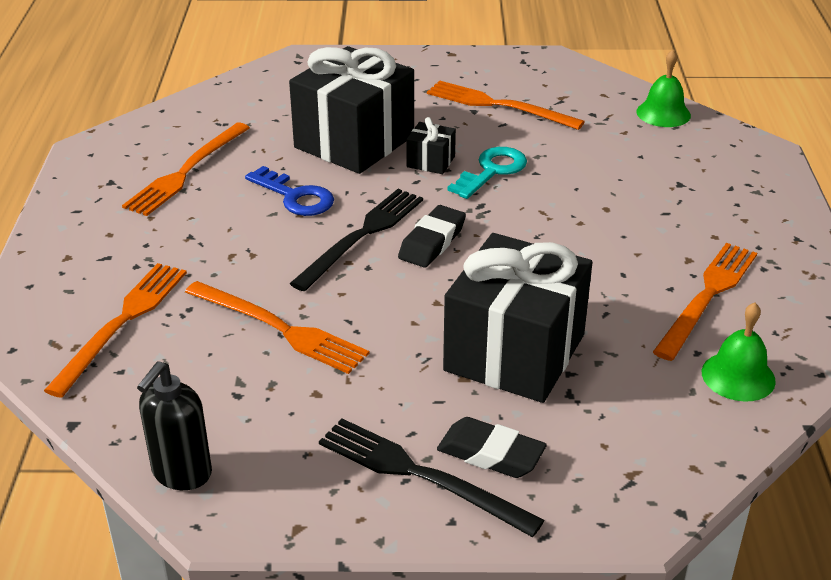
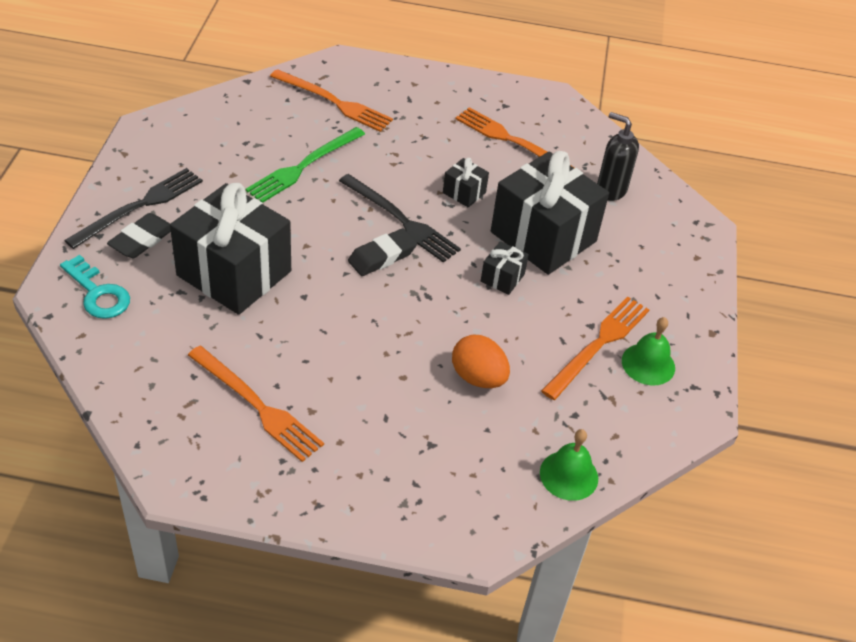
camera: 95 degrees right, 10 degrees up
(181, 473) = (187, 116): black soap dispenser -> black soap dispenser (610, 190)
(279, 328) = (304, 166): orange fork -> green fork
(295, 197) = (464, 192): blue key -> black gift
(432, 242) = (382, 256): black eraser -> black eraser turned 75 degrees counterclockwise
(492, 171) = (480, 314): turquoise key -> turquoise key (98, 293)
(580, 165) = (478, 377): none -> orange egg
(738, 376) = (157, 391): green bell -> green bell (648, 364)

